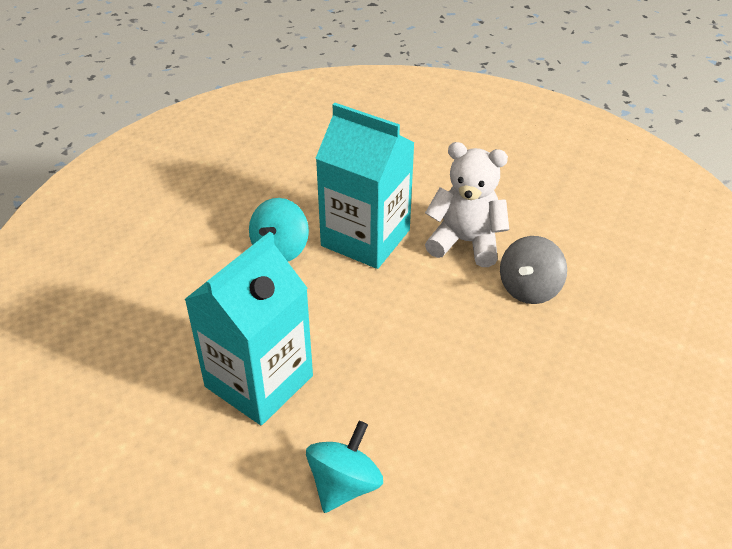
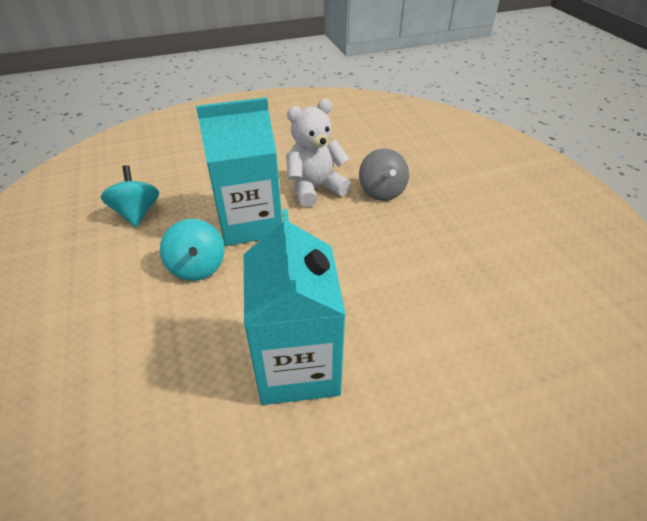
camera: 45 degrees left, 0 degrees up
(344, 484) = (443, 384): turquoise spinning top -> turquoise spinning top (137, 213)

